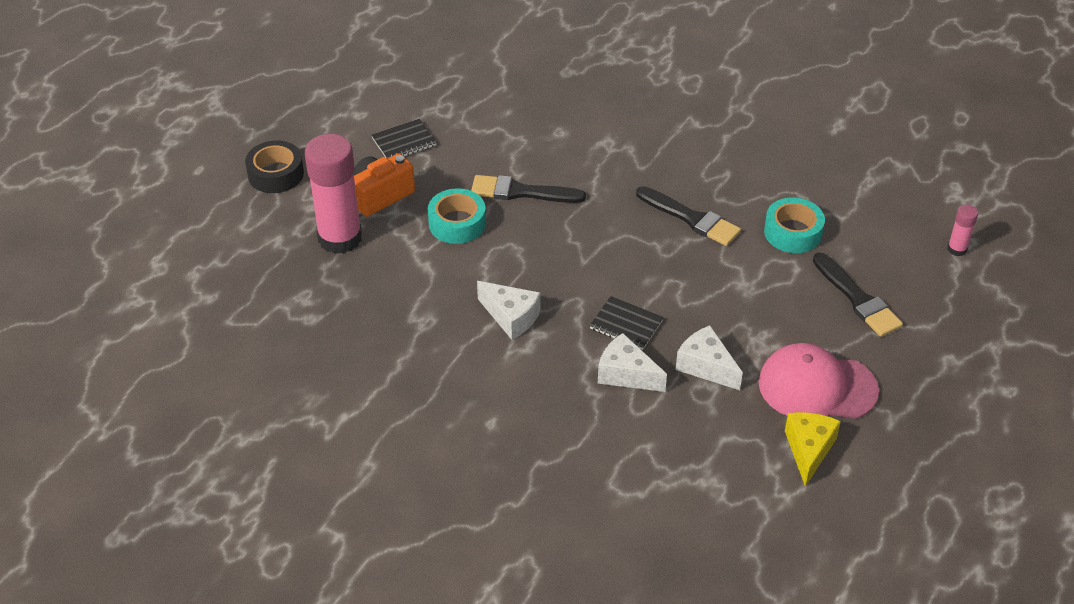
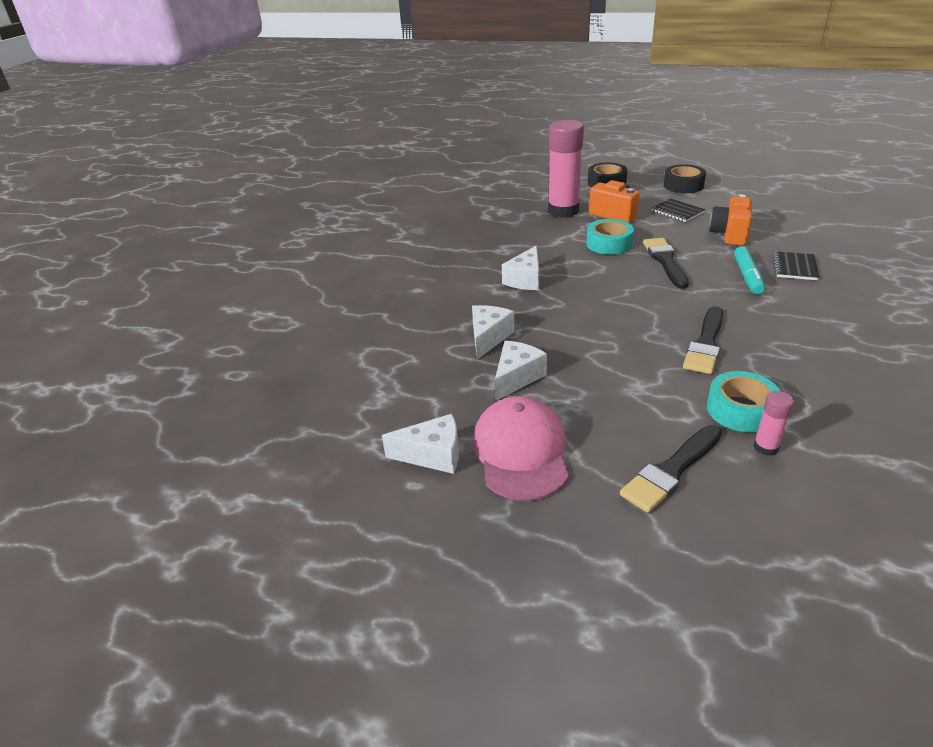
camera: 80 degrees right, 10 degrees down
(331, 111) = (683, 185): none -> black tape
(485, 124) = (729, 234): none -> orange camera
(582, 146) = (747, 277): none -> turquoise marker
(626, 325) = (545, 329): black notebook -> black notebook (794, 267)
(809, 450) = (433, 455): yellow cheese -> white cheese
(957, 249) = (834, 561): pink glue stick -> pink glue stick (765, 447)

